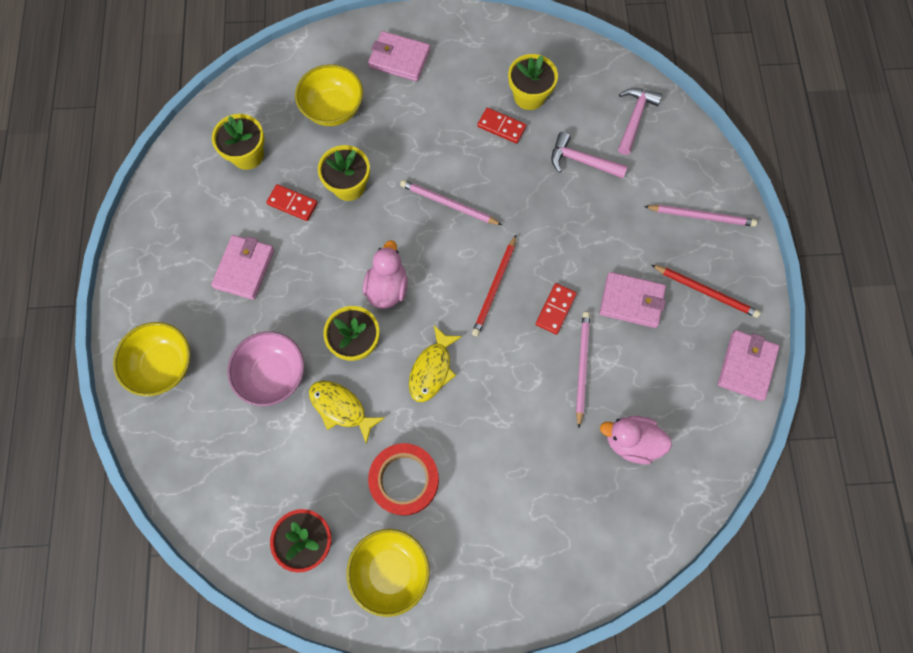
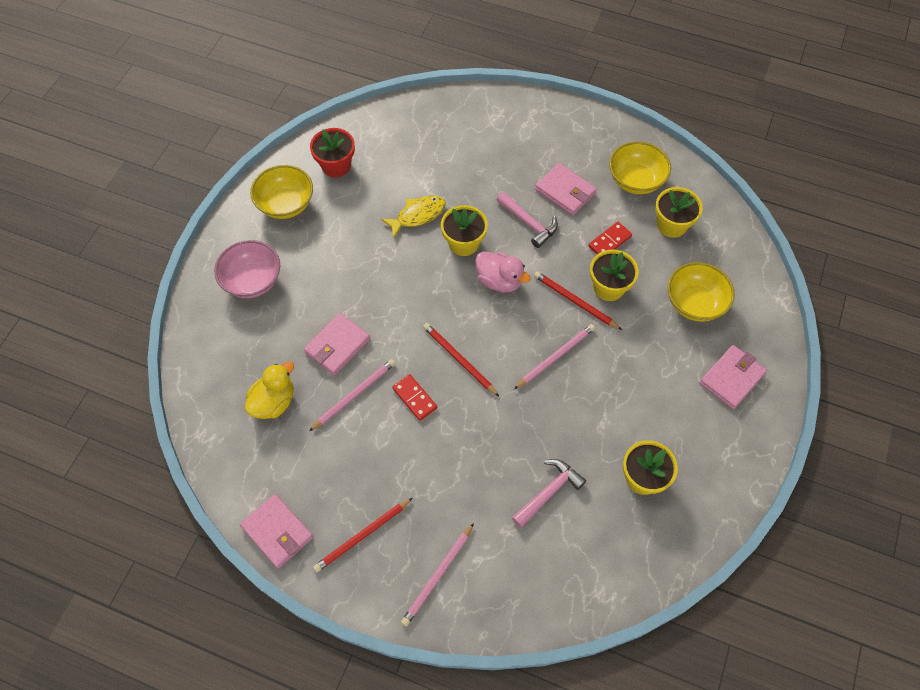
camera: 115 degrees right, 10 degrees down
(163, 365) = (510, 121): yellow bowl -> yellow bowl (635, 180)
(273, 375) = (467, 182): pink bowl -> pink bowl (252, 281)
(379, 209) = (575, 301): none -> red pencil
(404, 480) = (341, 235): red tape -> none
(432, 369) = (414, 285): yellow fish -> none
(501, 127) = (617, 436): red domino -> none
(582, 367) = (354, 395): pink pencil -> pink pencil turned 75 degrees counterclockwise
(631, 301) = (388, 464): pink wallet -> pink wallet (337, 346)
(631, 441) = (274, 402): pink duck -> yellow duck
(634, 118) = (575, 570): pink hammer -> pink hammer (529, 223)

